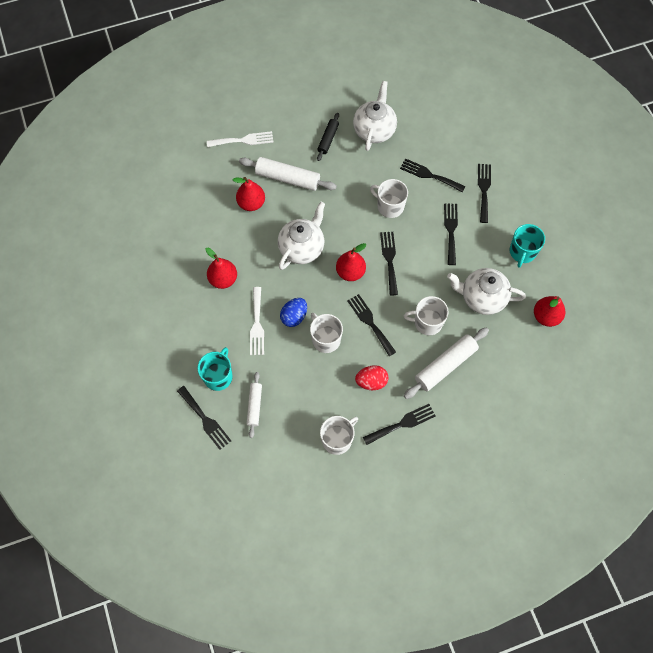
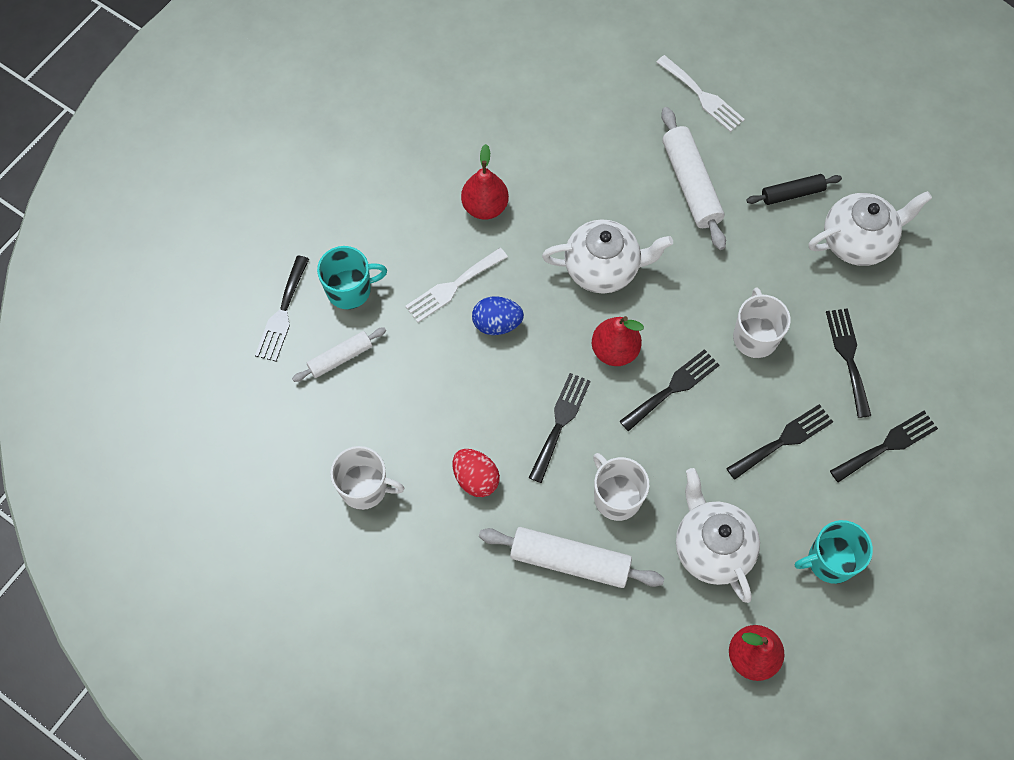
camera: 55 degrees right, 0 degrees up
(251, 203) = (618, 166): red pear -> none
(325, 339) = (494, 382): white mug -> none
(402, 424) = (444, 556): black fork -> none

